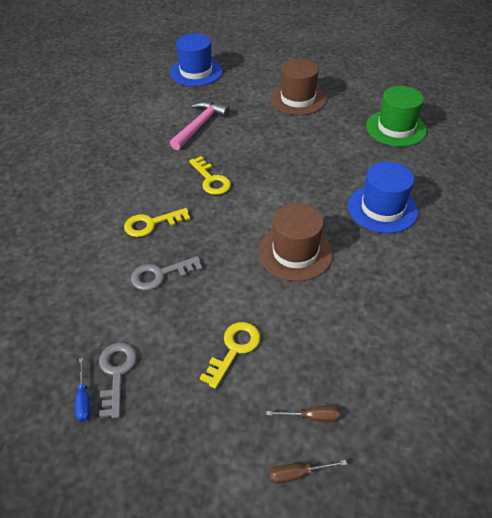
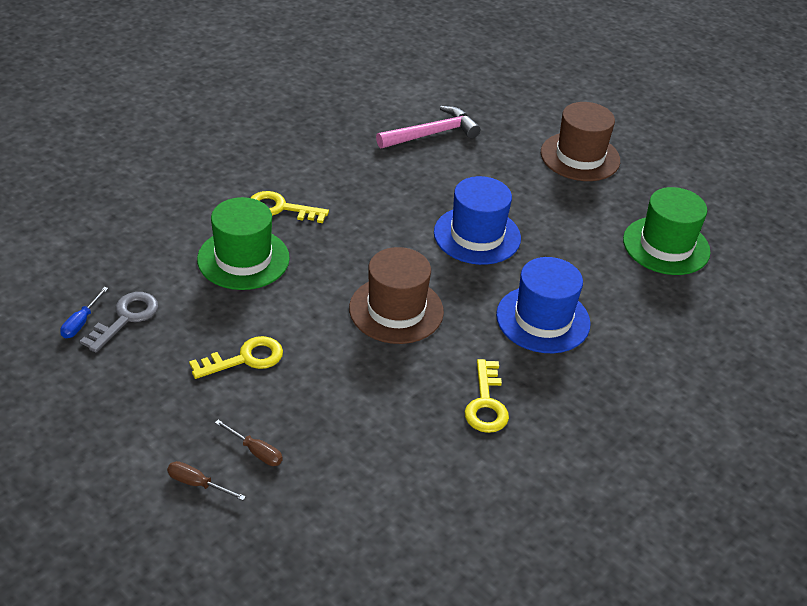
camera: 30 degrees right, 5 degrees down
(160, 274) = (243, 259): grey key -> green hat
(196, 72) = (490, 72): blue hat -> blue hat (477, 235)
(211, 180) = (385, 196): yellow key -> yellow key (486, 403)

